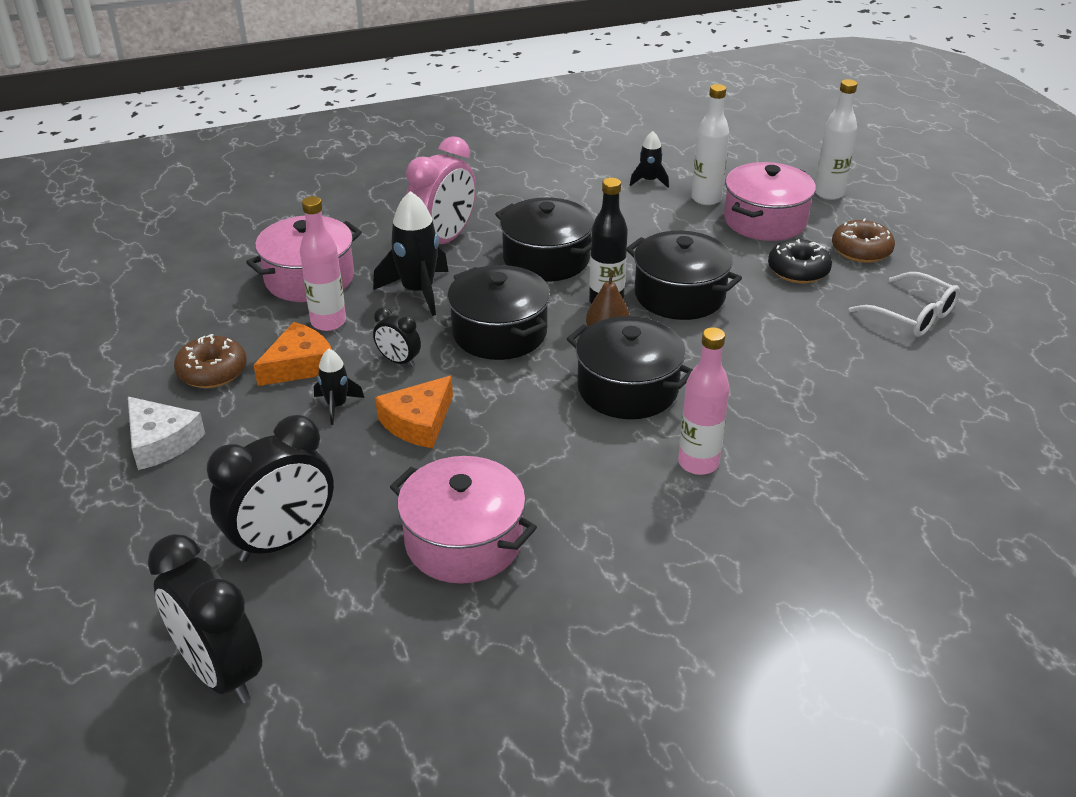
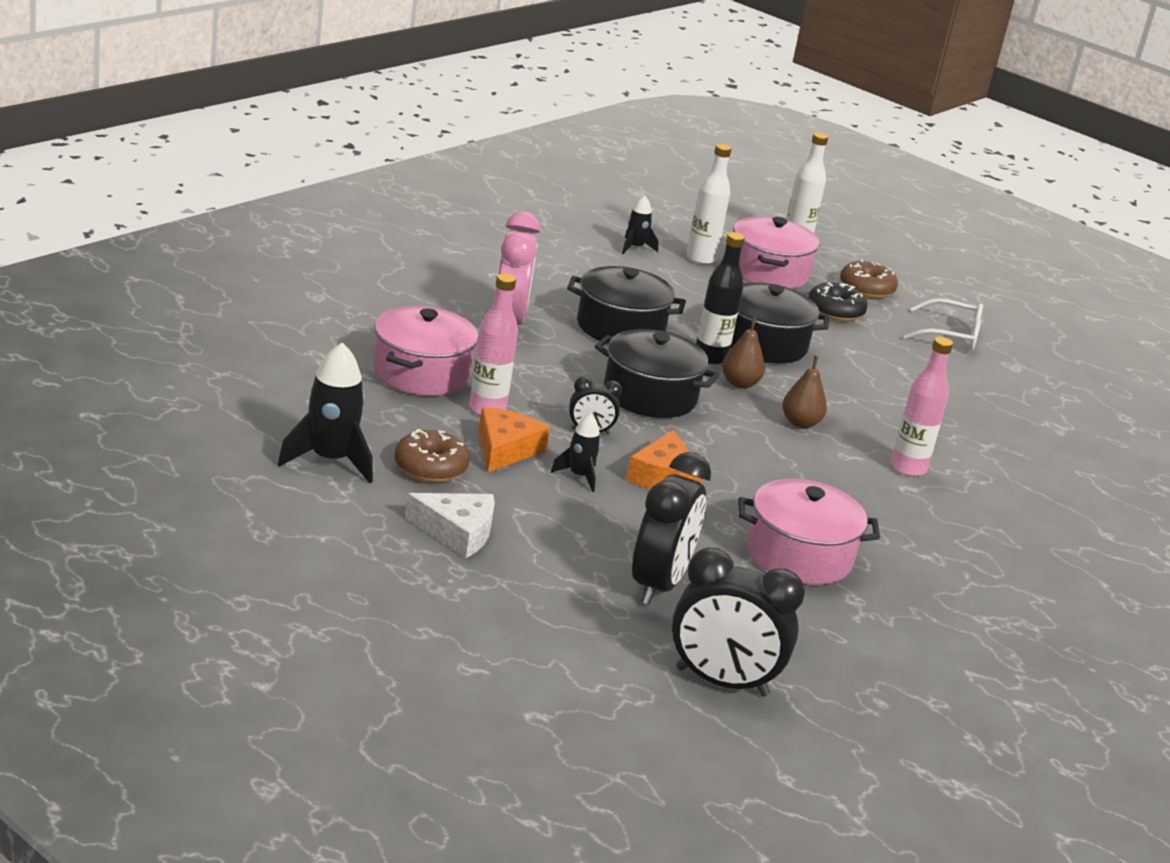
camera: 35 degrees left, 10 degrees down
(418, 291) = (537, 371): black rocket -> black rocket (330, 460)
(627, 388) = (800, 423): black pot -> brown pear

